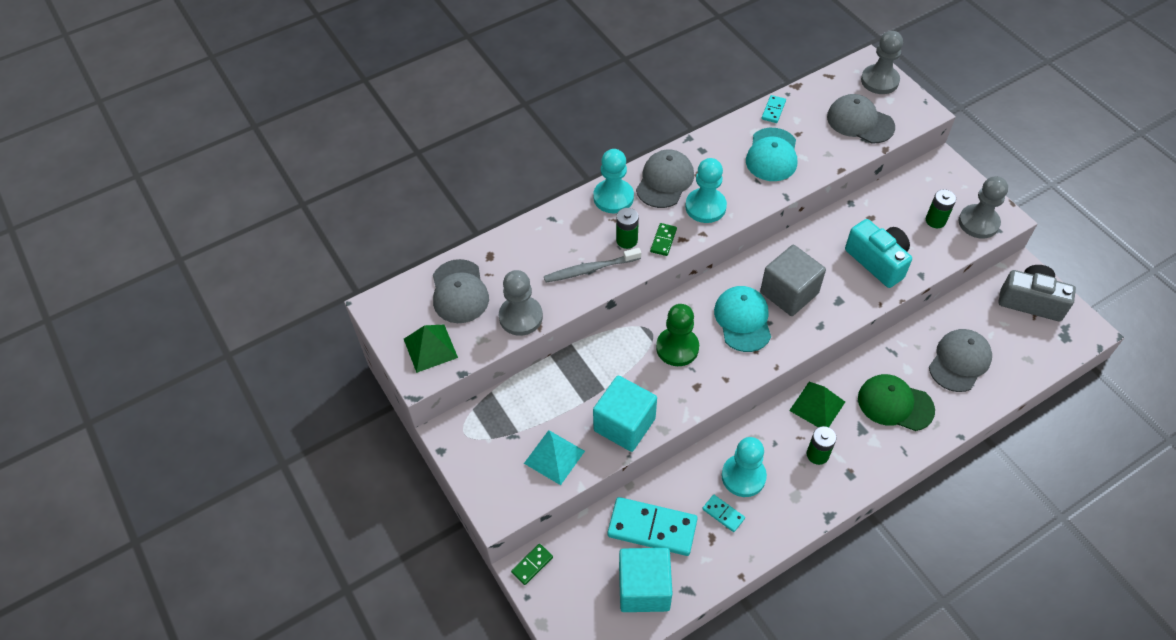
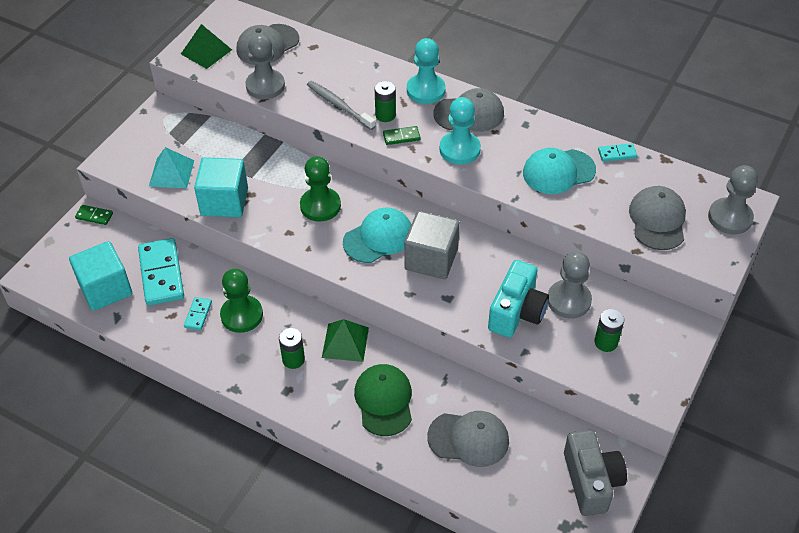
camera: 60 degrees right, 5 degrees down
(743, 476) = (241, 315): turquoise pawn -> green pawn
(978, 223) = (631, 379): grey pawn -> grey pawn (569, 300)

